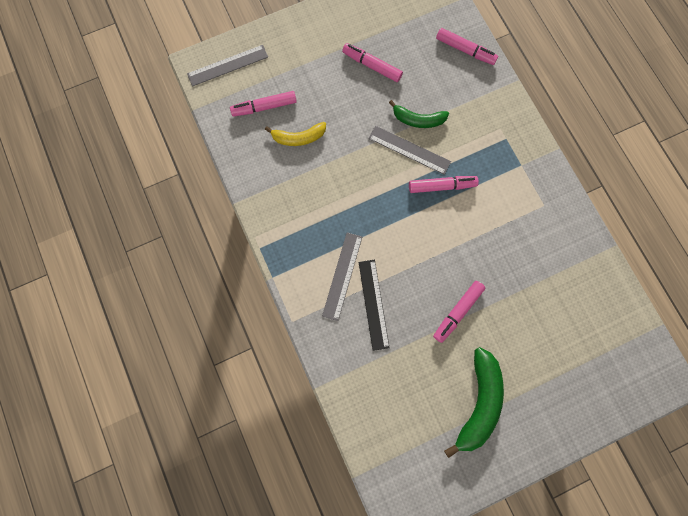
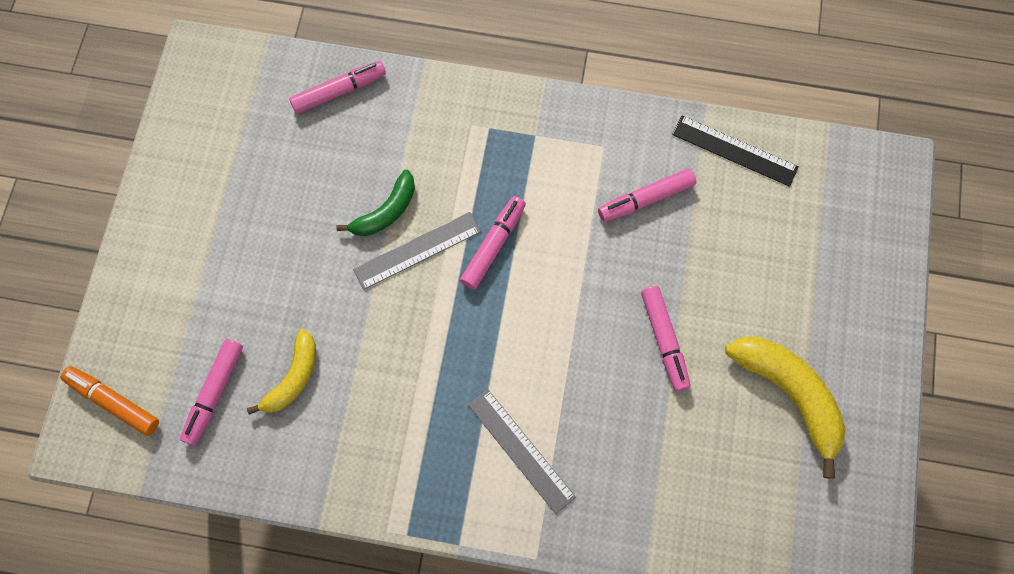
camera: 55 degrees left, 5 degrees down
(227, 65) = (113, 402): grey ruler -> orange marker
(372, 66) = (268, 216): pink marker -> pink marker (645, 199)
(373, 304) = (585, 436): black ruler -> black ruler (734, 151)
(478, 402) = (789, 395): green banana -> yellow banana

